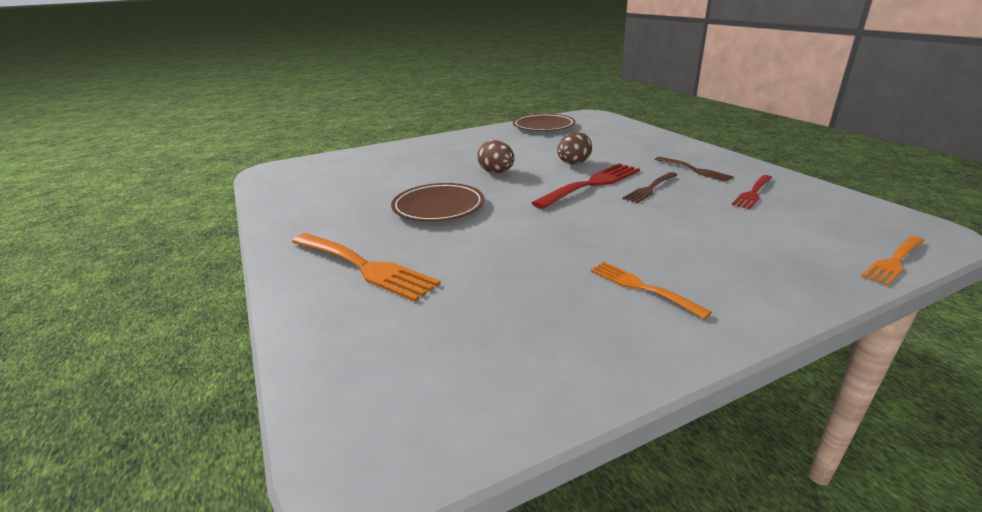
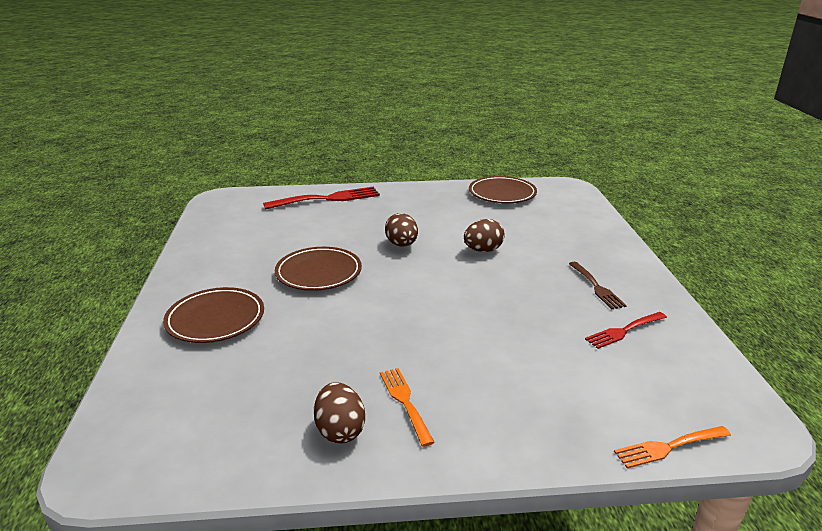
camera: 20 degrees right, 0 degrees up
(364, 267) = (215, 319): orange fork -> brown plate
(592, 184) = (475, 280): red fork -> red fork (327, 199)
(608, 329) = (340, 430): none -> brown egg
(650, 188) = (525, 299): brown fork -> none

